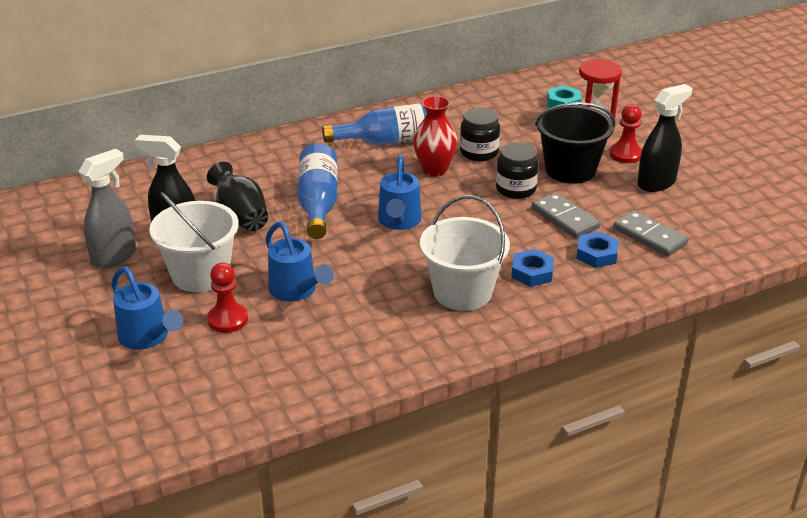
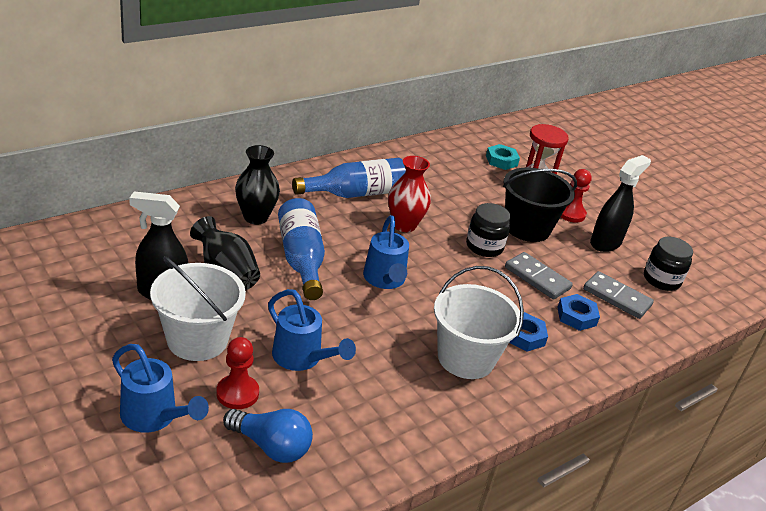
camera: 15 degrees left, 0 degrees up
(114, 256) = (99, 318): grey spray bottle -> none
(249, 363) = (271, 446): none -> blue light bulb
(282, 166) = (255, 217): none -> black vase
(479, 152) = (440, 208): black jar -> black jar (661, 280)

